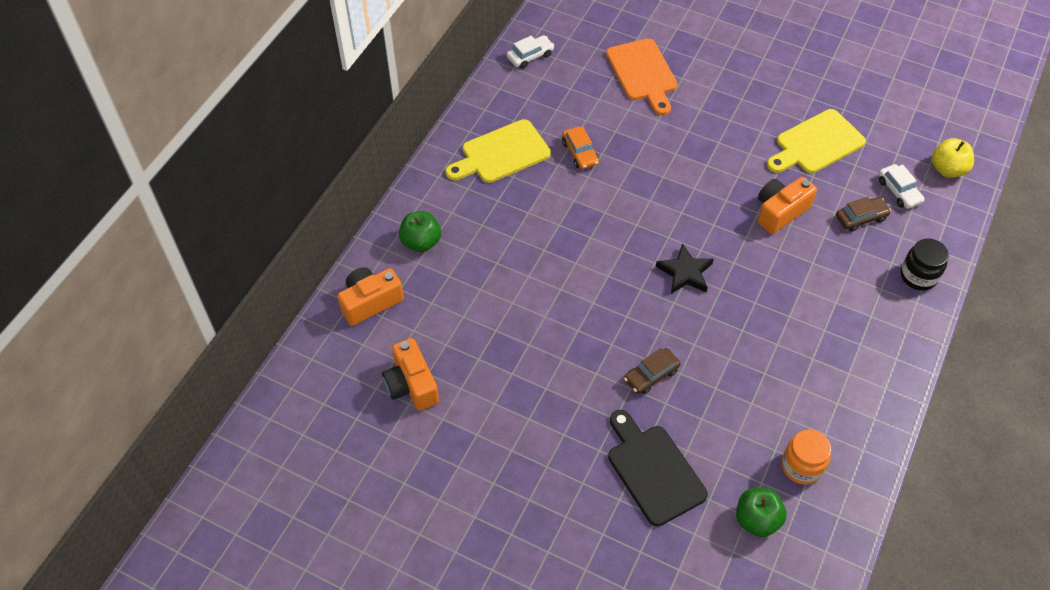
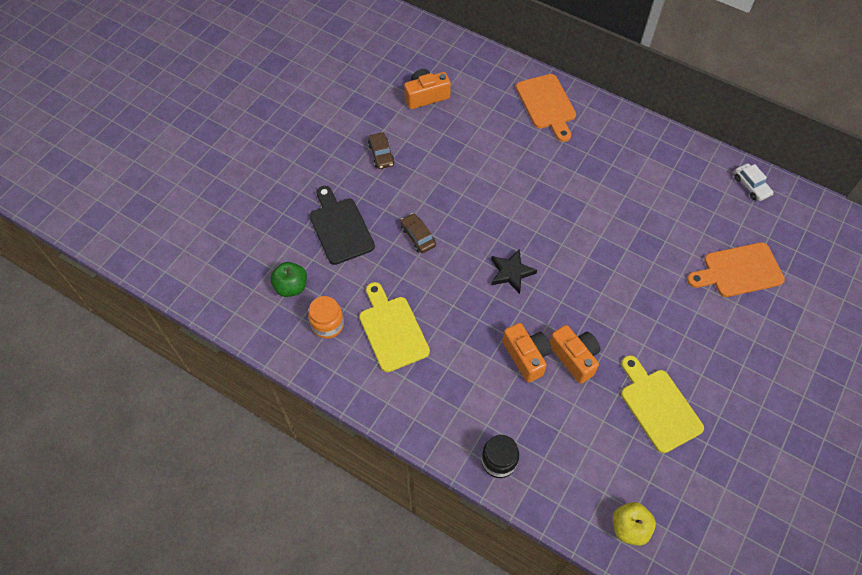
camera: 95 degrees right, 5 degrees up
(370, 302) = (495, 75): orange camera -> orange camera (526, 356)
(421, 242) = (547, 104): green apple -> orange cutting board
(501, 153) = (636, 158): yellow cutting board -> yellow cutting board (392, 330)
(580, 153) = (639, 212): orange car -> none
(653, 470) = (340, 228): black cutting board -> black cutting board turned 90 degrees counterclockwise
(860, 218) = (567, 426): brown car -> brown car (381, 154)
(899, 191) = (600, 470): white car -> none

